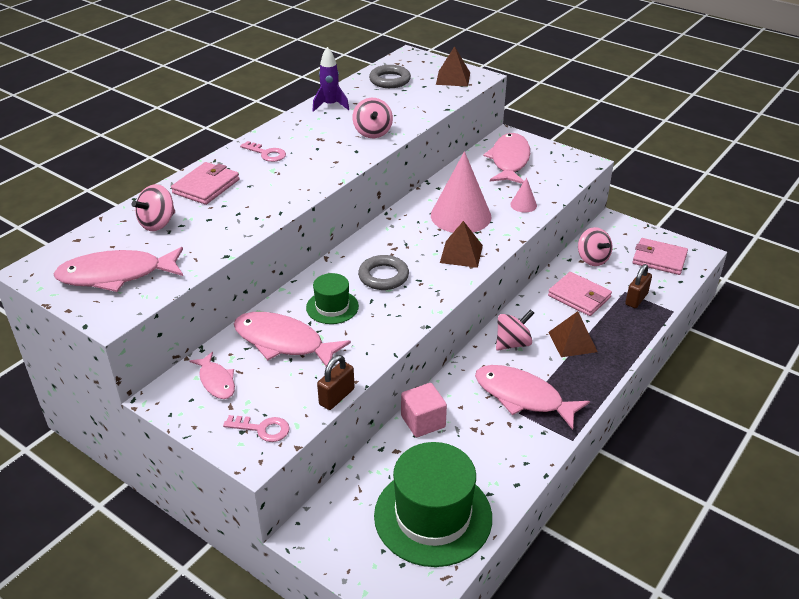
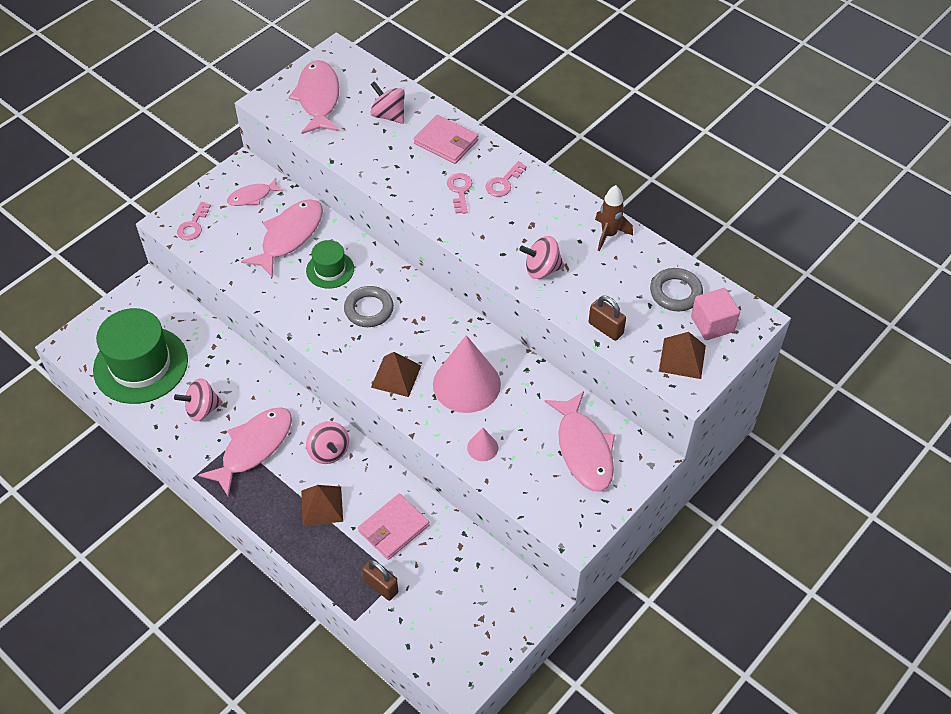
camera: 95 degrees right, 15 degrees up
(276, 175) = (460, 190): none -> pink key
(330, 105) = (609, 234): purple rocket -> brown rocket
(336, 397) = (215, 270): brown padlock -> brown padlock (605, 328)
(423, 421) = (241, 367): pink cube -> pink cube (712, 324)
(509, 161) = (583, 449): pink fish -> pink fish turned 60 degrees clockwise
(592, 259) = (461, 558): pink spinning top -> pink spinning top (202, 409)
(659, 259) = (453, 634): pink wallet -> none

